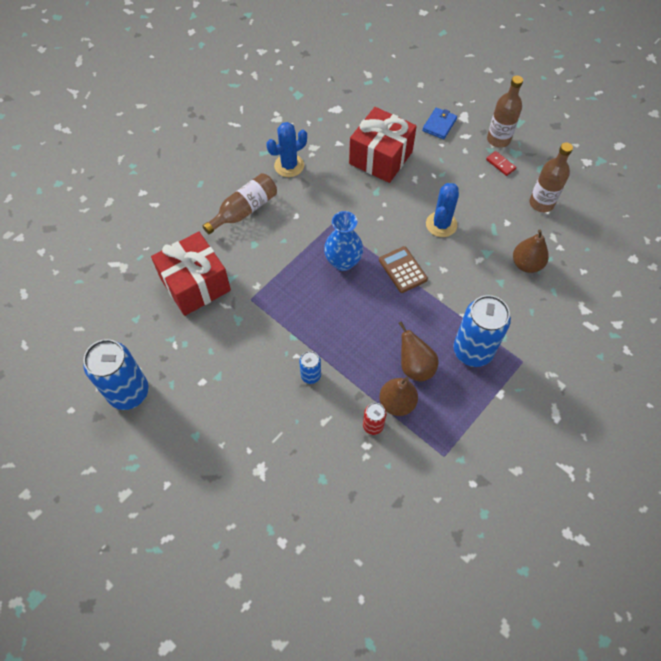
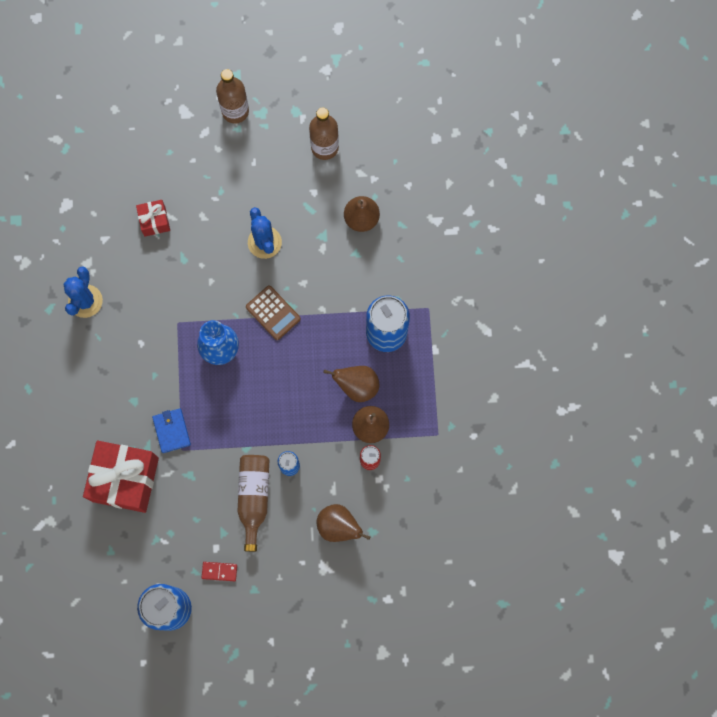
camera: 45 degrees left, 15 degrees up
(245, 210) = (93, 378): brown bottle -> brown bottle (254, 497)
(301, 450) = (338, 526): none -> brown pear
(380, 158) = (154, 221): red gift -> red gift, size x0.49
(402, 270) = (273, 313): brown calculator -> brown calculator turned 150 degrees counterclockwise
(439, 125) = (172, 140): blue wallet -> blue wallet (171, 431)
(500, 164) = (259, 137): red domino -> red domino (219, 571)

